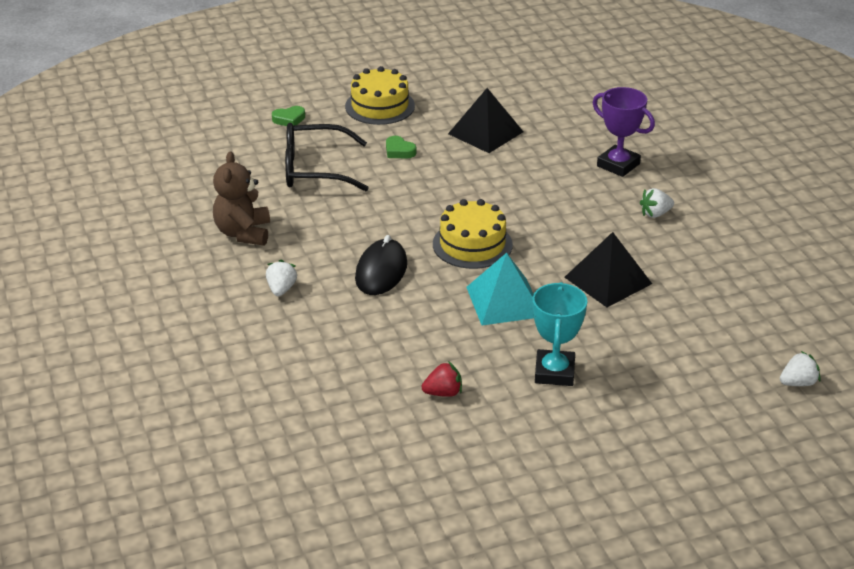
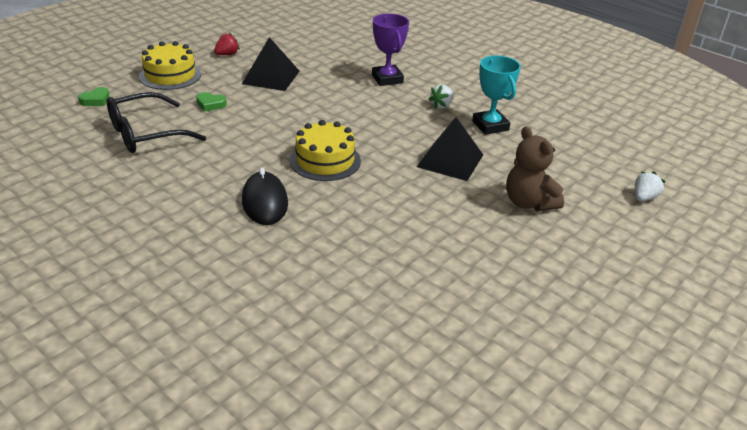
camera: 30 degrees left, 0 degrees up
(243, 233) = (112, 203): brown teddy bear -> brown teddy bear (528, 203)
(281, 289) = (182, 243): white strawberry -> none
(443, 393) = (399, 292): red strawberry -> red strawberry (227, 54)
(504, 301) = (386, 198): turquoise pyramid -> none
(554, 372) = (473, 244): turquoise trophy -> turquoise trophy (490, 126)
(618, 165) = (387, 79): purple trophy -> purple trophy turned 60 degrees clockwise

